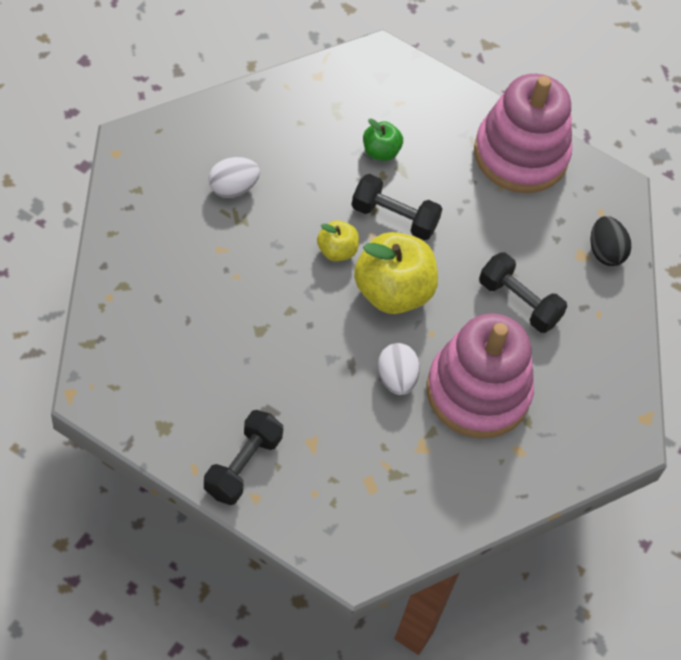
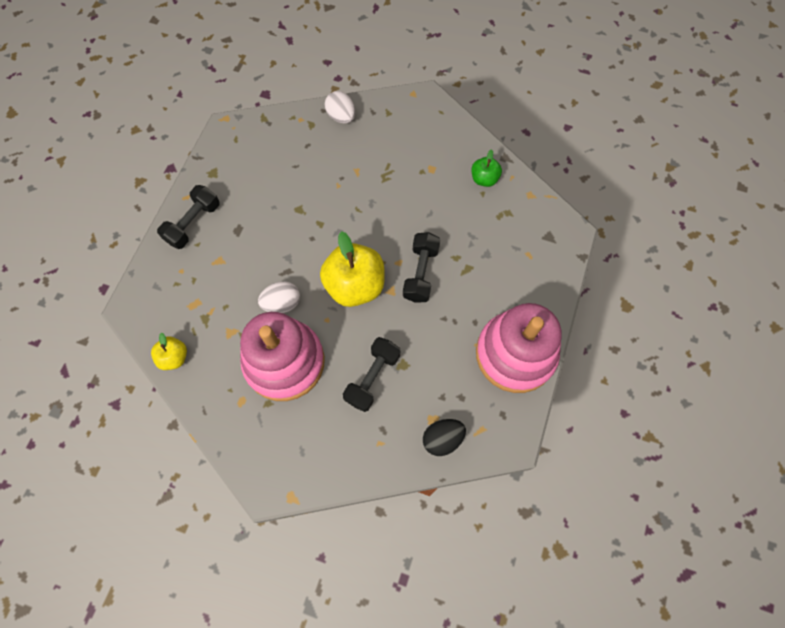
camera: 85 degrees right, 10 degrees up
(233, 188) = (409, 166): white egg -> white egg (341, 116)
(243, 465) = (193, 223): black dumbbell -> black dumbbell turned 75 degrees counterclockwise
(336, 251) = (378, 241): yellow apple -> yellow apple (174, 357)
(380, 151) = (477, 251): green apple -> green apple (484, 179)

